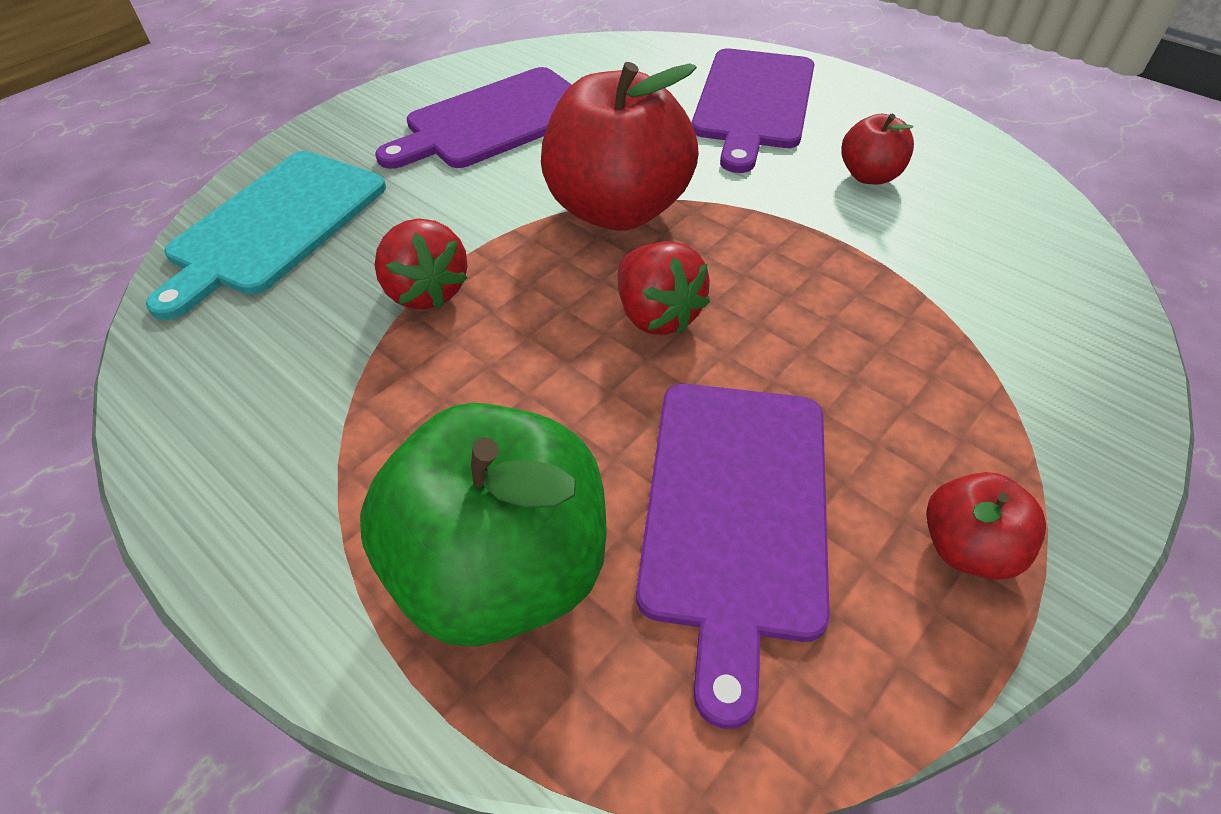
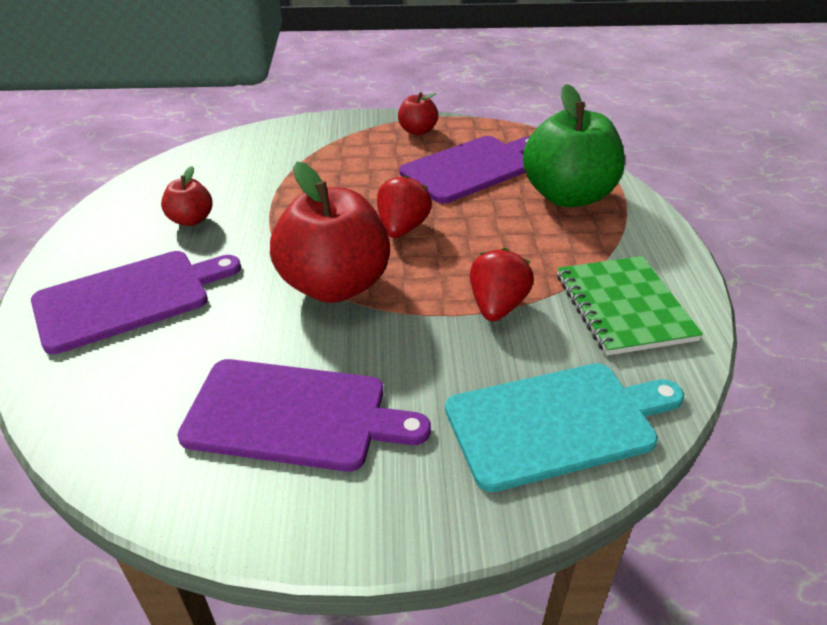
camera: 135 degrees left, 10 degrees down
(268, 386) = (623, 307): none -> green notebook

